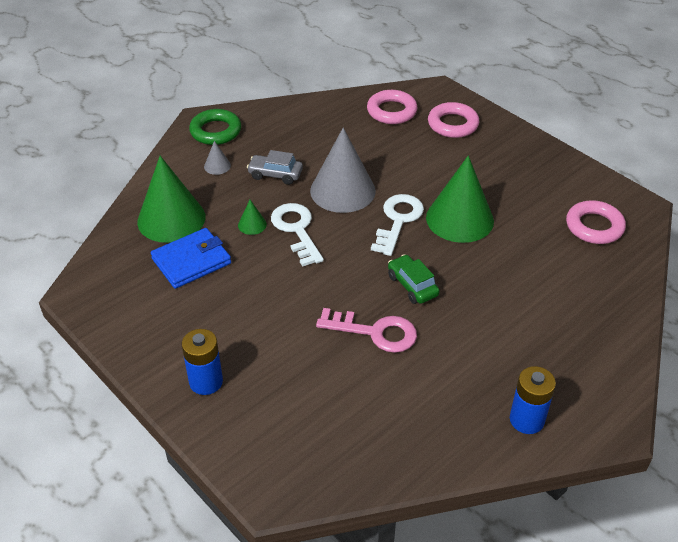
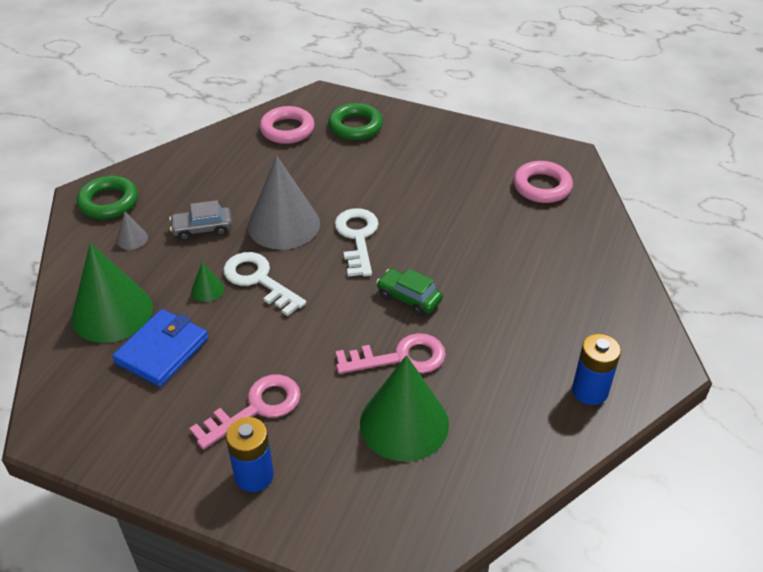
camera: 25 degrees left, 0 degrees up
(236, 331) = (256, 408): none -> pink key
(453, 124) = (355, 126): pink ring -> green ring
(459, 219) = (416, 217): green cone -> green cone (404, 423)

